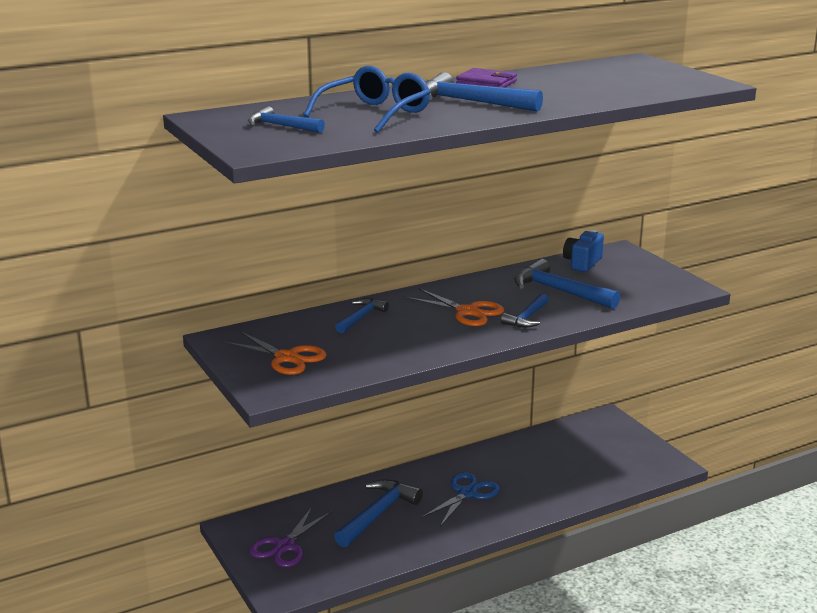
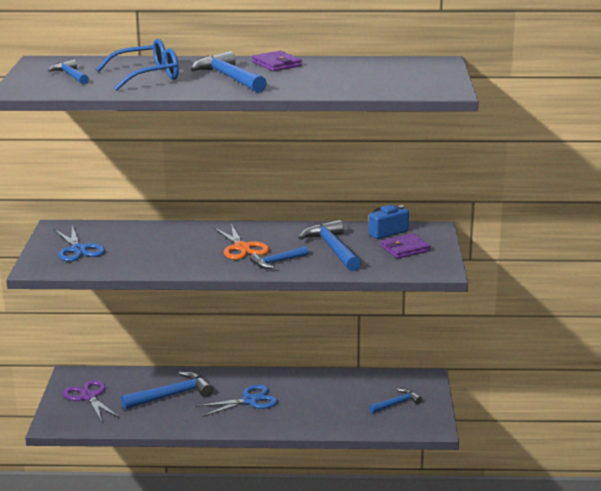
camera: 30 degrees right, 0 degrees up
(285, 546) = (89, 397): purple scissors -> purple scissors turned 90 degrees clockwise
(286, 358) = (78, 249): orange scissors -> blue scissors
(361, 317) = (164, 234): blue hammer -> blue hammer (396, 403)
(626, 275) = (405, 249): none -> purple wallet

